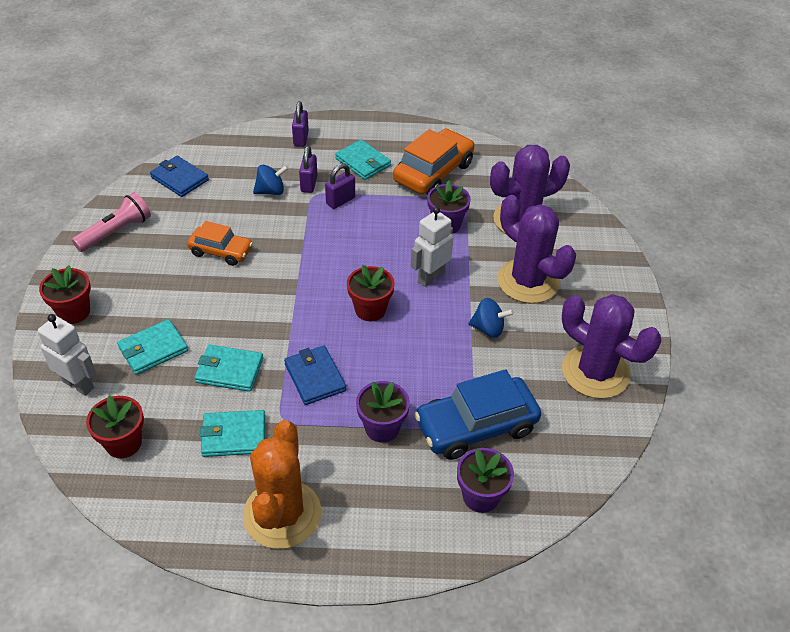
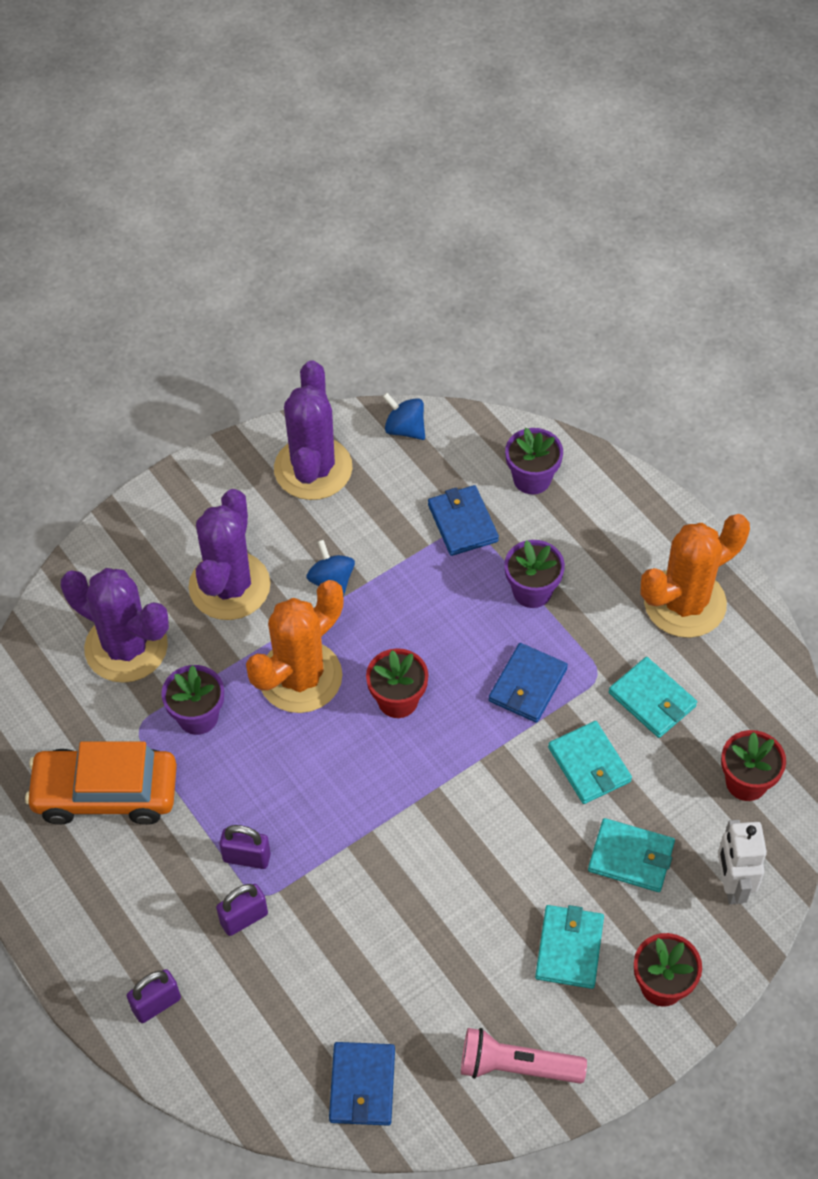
camera: 125 degrees left, 10 degrees up
(221, 251) = (443, 916): orange car -> none
(271, 191) = (294, 951): blue spinning top -> blue spinning top (405, 429)
(363, 162) = (148, 888): turquoise wallet -> turquoise wallet (569, 948)
(430, 277) = (300, 677): white robot -> orange cactus
(476, 426) = (462, 523): blue car -> blue wallet

